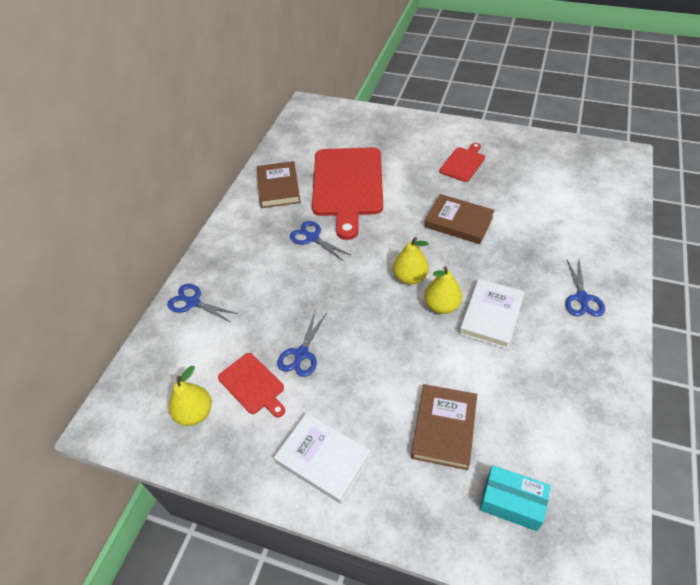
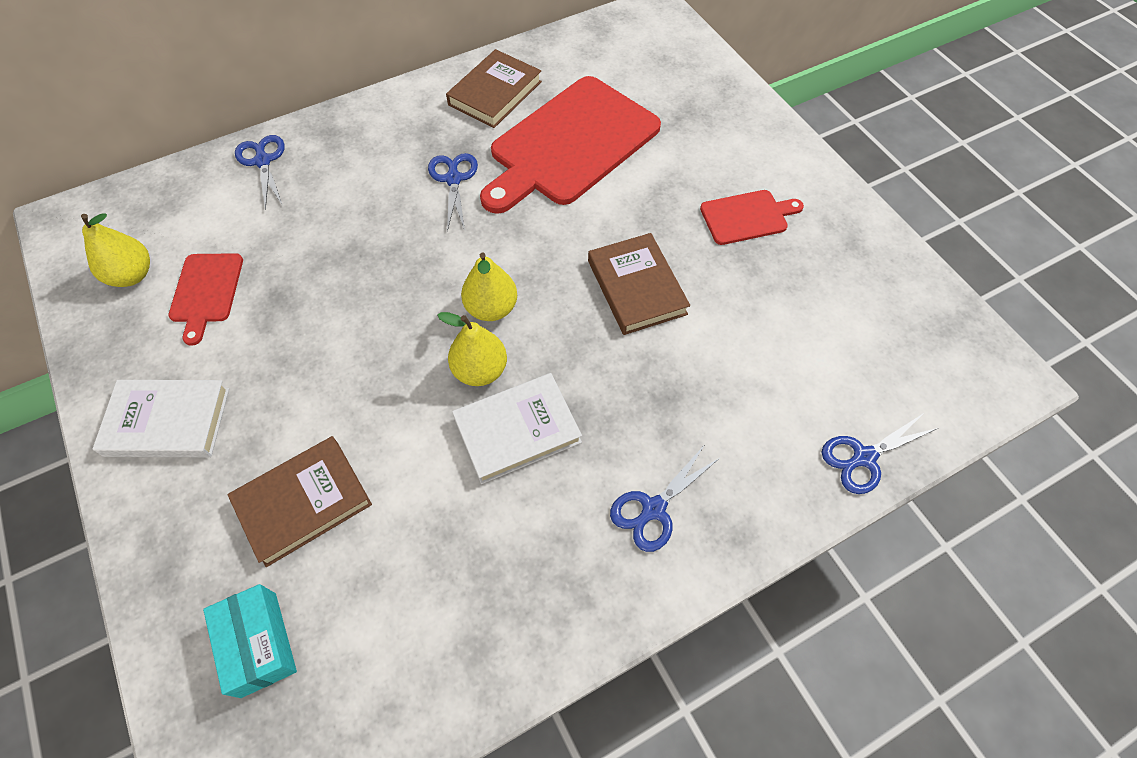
camera: 40 degrees right, 10 degrees up
(301, 354) = (282, 299): blue scissors -> blue scissors (863, 457)
(323, 459) = (168, 421): white book -> white book turned 75 degrees counterclockwise

